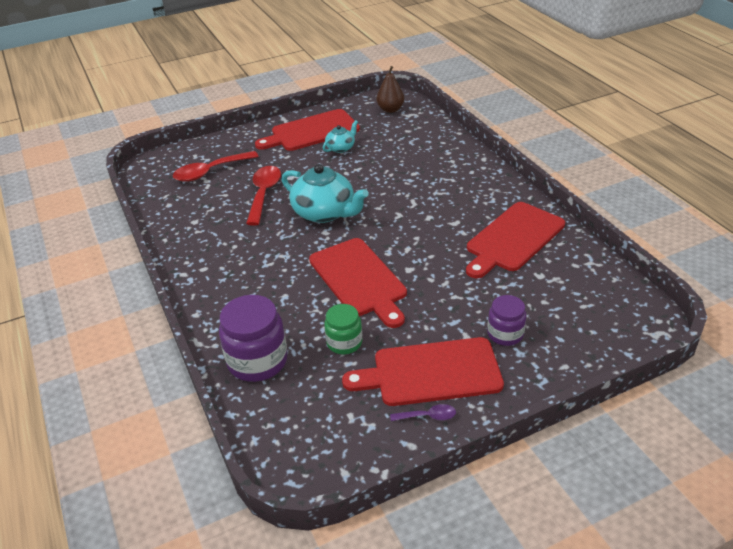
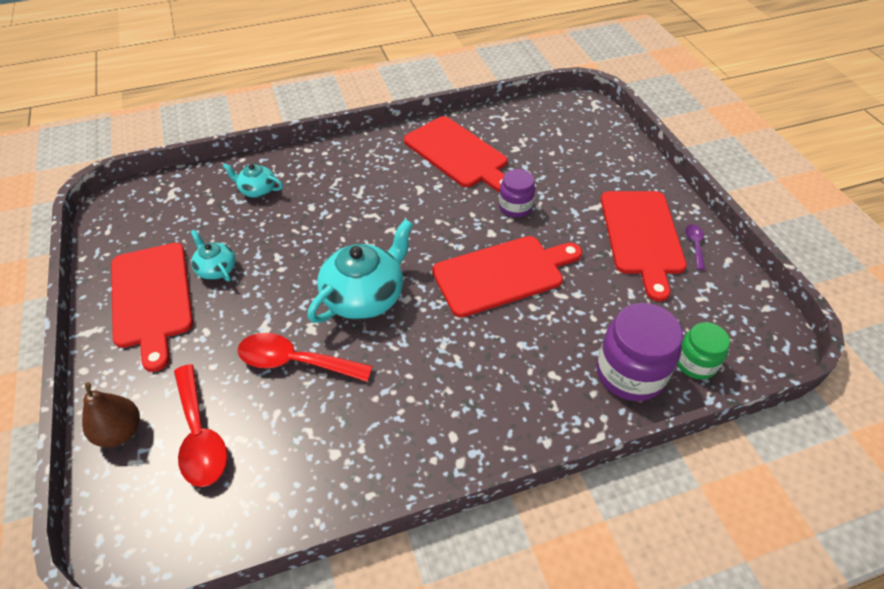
camera: 85 degrees left, 10 degrees up
(344, 342) = (602, 295): green jar -> green jar (695, 363)
(390, 109) = (145, 210): brown pear -> brown pear (120, 432)
(425, 146) = (257, 190): none -> turquoise teapot
(505, 334) = (592, 182): purple jar -> purple jar (515, 207)

